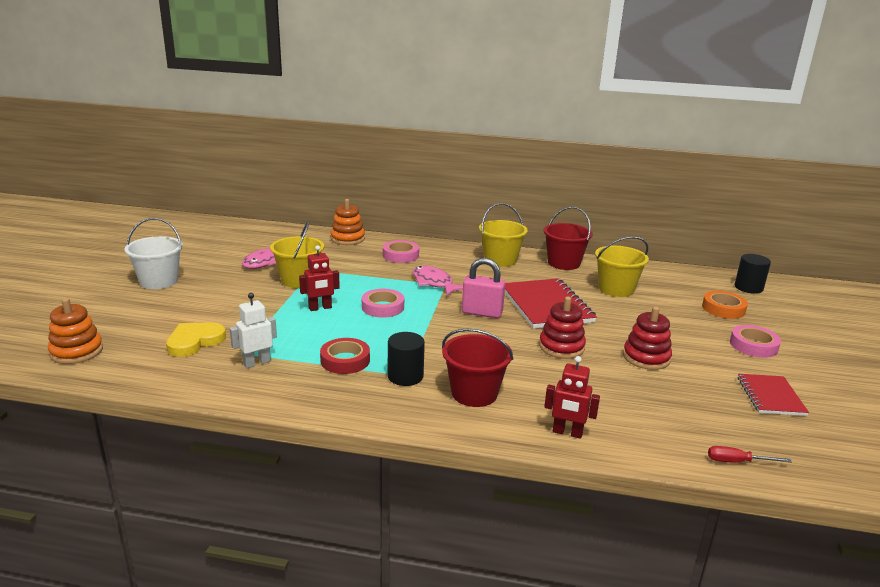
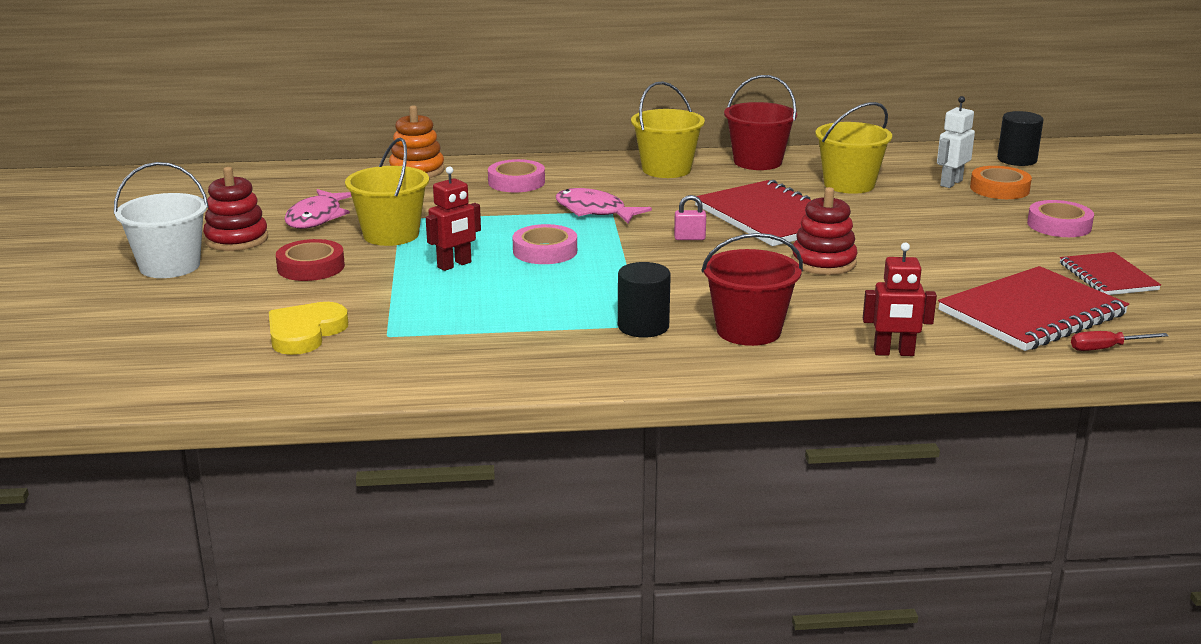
camera: 15 degrees left, 0 degrees up
(77, 351) = (134, 372): orange stacking toy -> none
(256, 363) = (422, 343): white robot -> white robot (951, 183)
(345, 360) = (545, 321): red tape -> red tape (311, 267)
(482, 313) = (689, 238): pink padlock -> pink padlock, size x0.52
(646, 357) = (937, 258): red stacking toy -> red stacking toy (236, 239)
(693, 417) = (1031, 313): none -> red notebook

